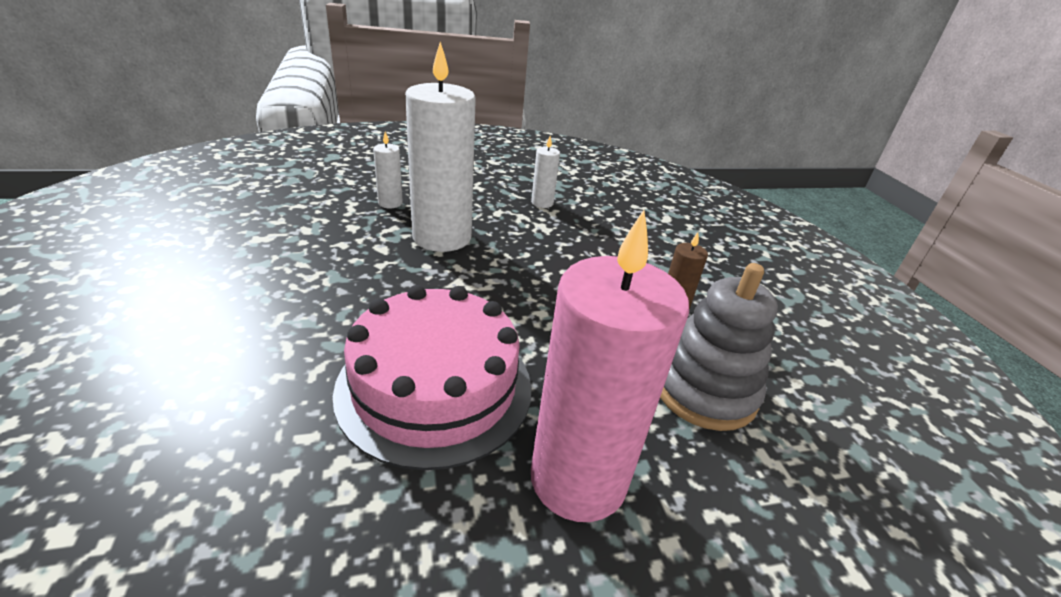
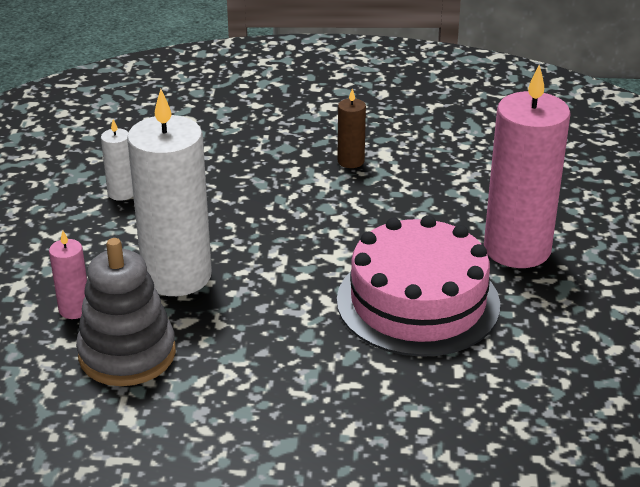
camera: 70 degrees left, 0 degrees up
(390, 203) = (74, 309): white candle -> pink candle
(704, 391) = (448, 174): grey stacking toy -> grey stacking toy (127, 354)

